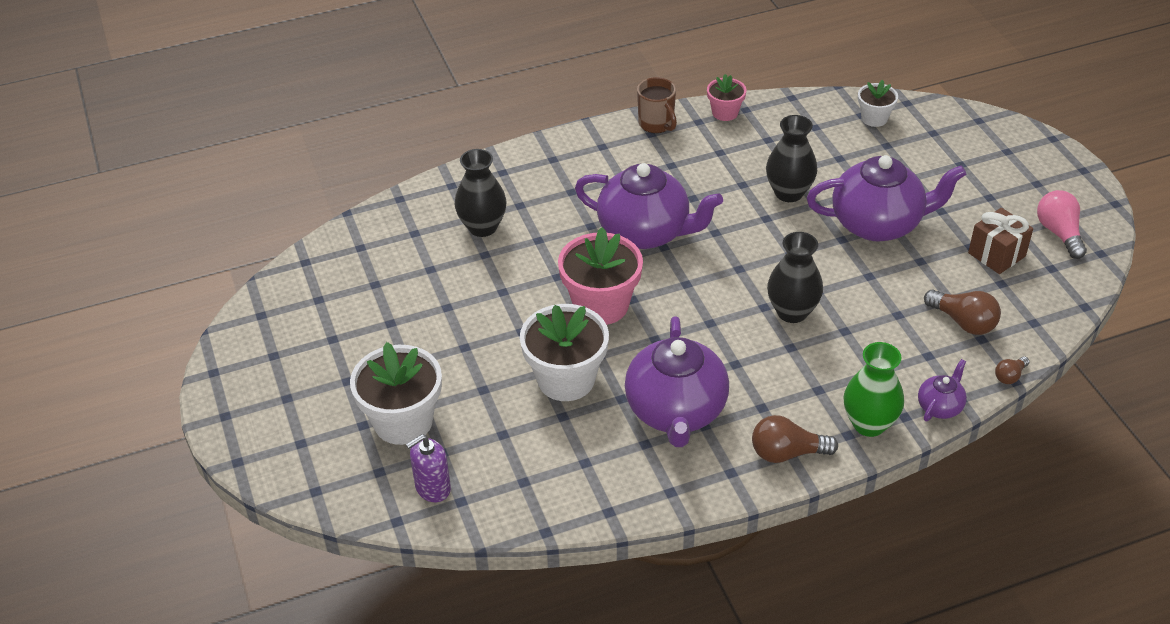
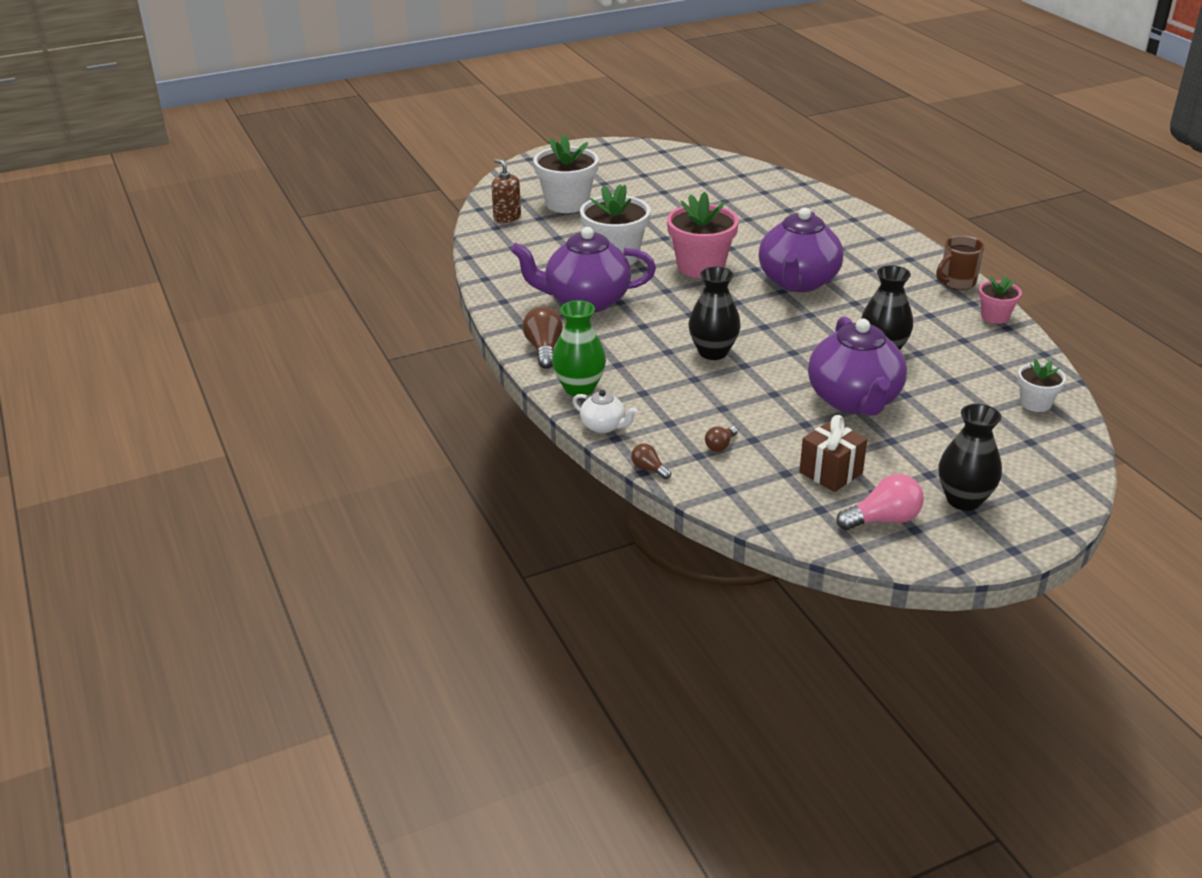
camera: 85 degrees right, 10 degrees down
(432, 488) = (507, 217): purple soap dispenser -> brown soap dispenser
(482, 227) = (780, 216): black vase -> black vase (963, 500)
(940, 406) = (604, 426): purple teapot -> white teapot
(963, 322) = (720, 445): brown light bulb -> brown light bulb, size x0.56

